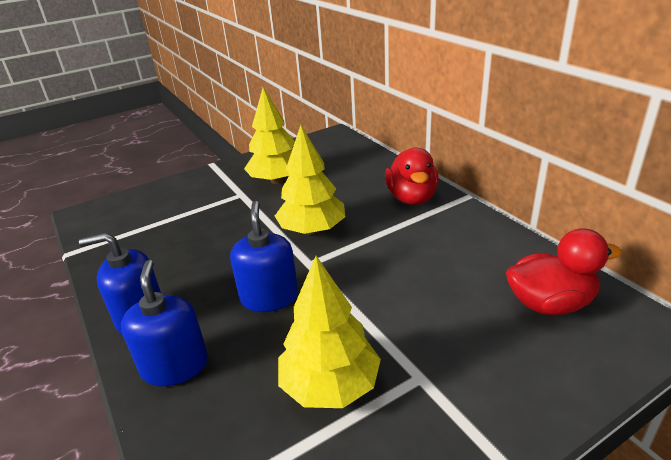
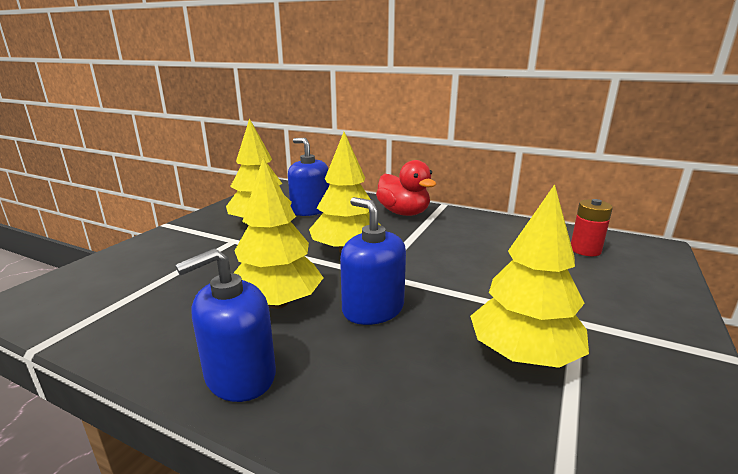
camera: 35 degrees left, 10 degrees down
(175, 366) = (347, 405): blue soap dispenser -> blue soap dispenser (310, 210)
(213, 267) = (277, 303): none -> yellow tree
(550, 303) = (585, 250): red duck -> red battery

